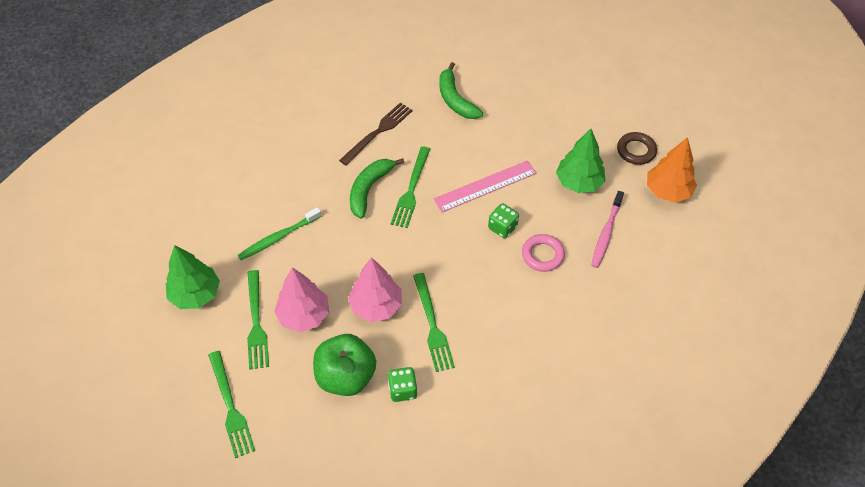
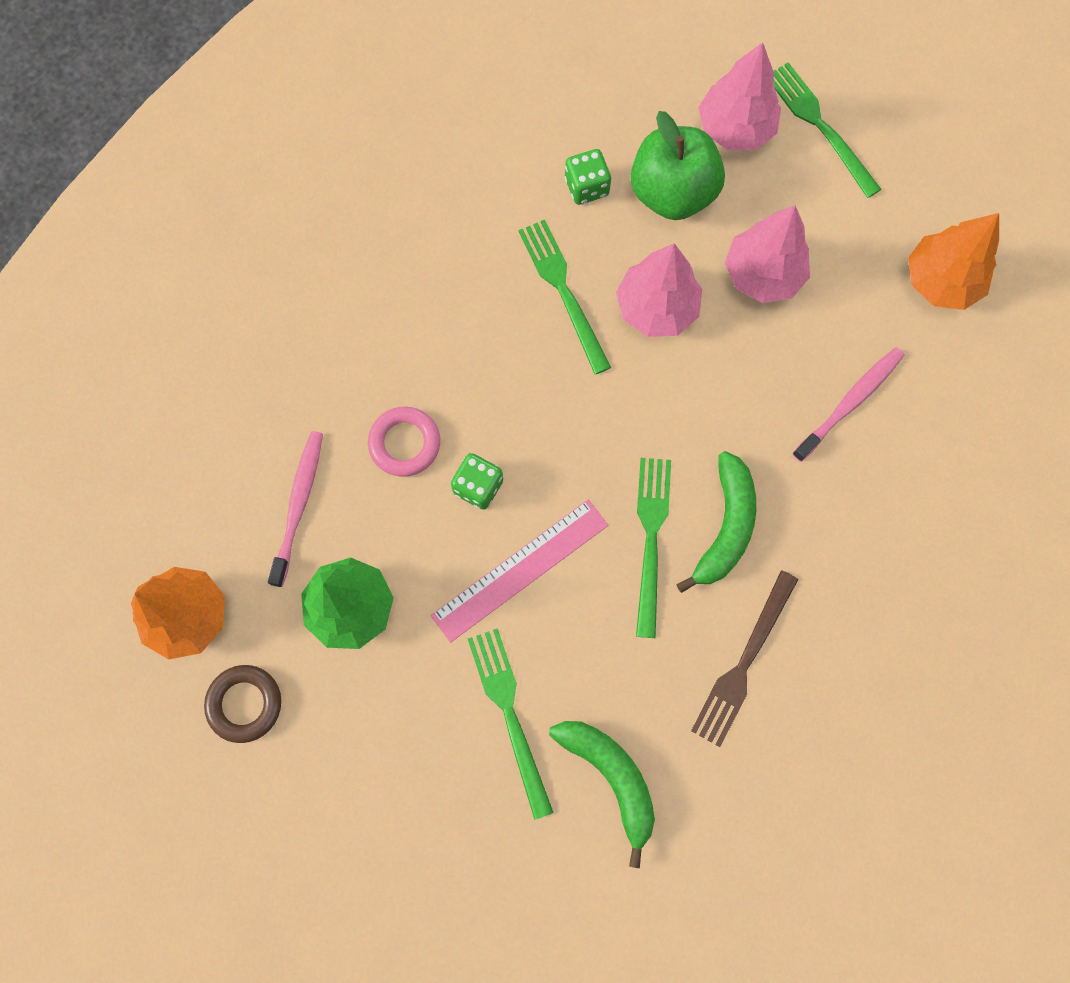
camera: 170 degrees right, 20 degrees up
(196, 294) = (941, 281): green tree -> orange tree
(256, 323) = (830, 251): green fork -> green fork (510, 714)
(278, 238) = (850, 402): green toothbrush -> pink toothbrush
(289, 415) = (735, 128): none -> pink tree

